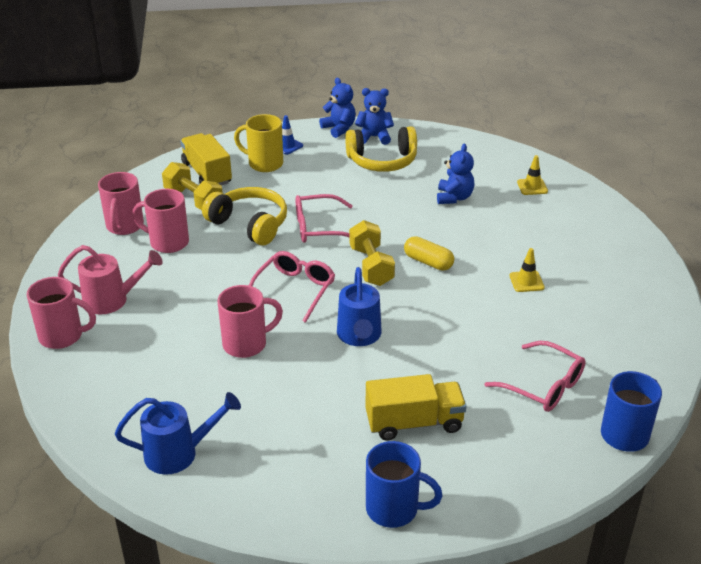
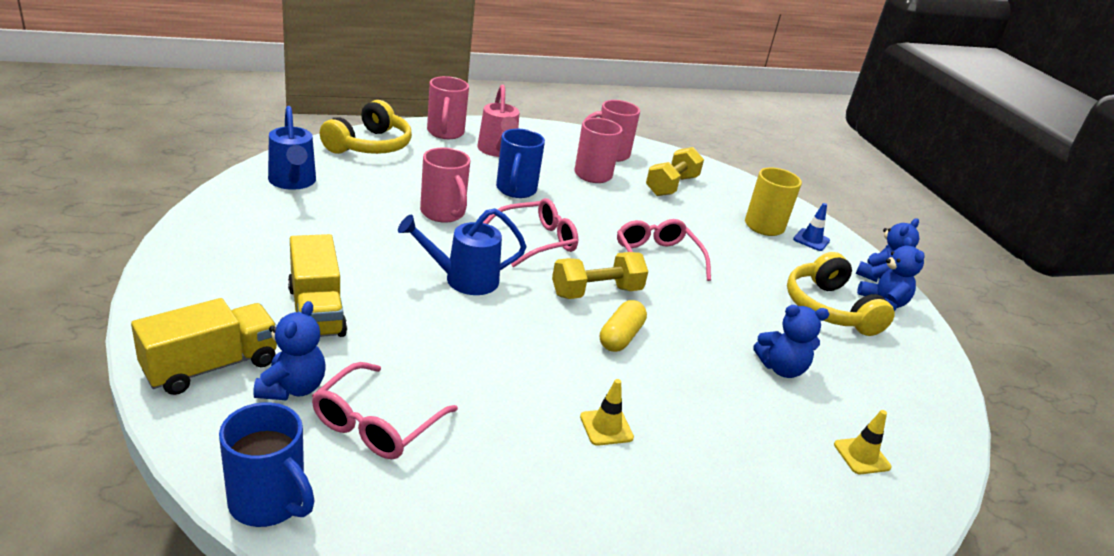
camera: 75 degrees right, 5 degrees down
(207, 173) = (722, 192): yellow truck -> yellow truck (211, 366)
(249, 224) = (643, 216): yellow headphones -> yellow headphones (369, 145)
(294, 290) = (536, 241): pink glasses -> pink glasses turned 45 degrees counterclockwise
(394, 509) = (186, 292): blue mug -> blue mug (516, 190)
(513, 430) = (292, 388): none -> blue teddy bear

